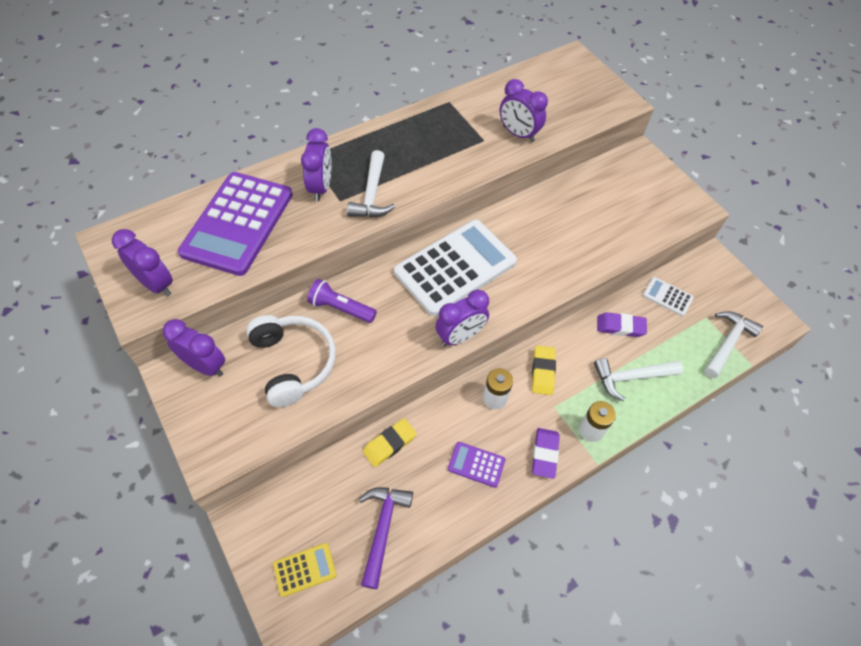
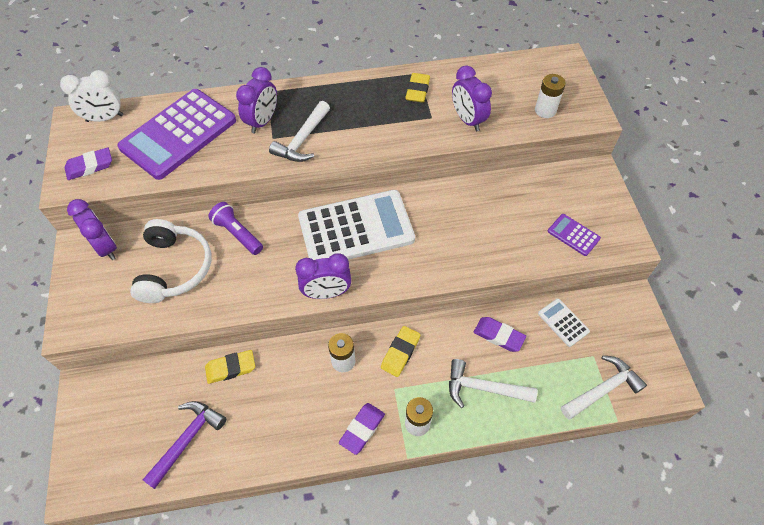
camera: 25 degrees right, 0 degrees up
(144, 229) = (105, 118): none -> white clock
(156, 284) = (90, 166): purple clock -> purple eraser
(304, 569) = (108, 448): yellow calculator -> none
(457, 118) = (417, 90): none -> yellow eraser
(476, 464) = (295, 415): purple calculator -> purple calculator (573, 235)
(581, 108) = (545, 110): none -> white battery

